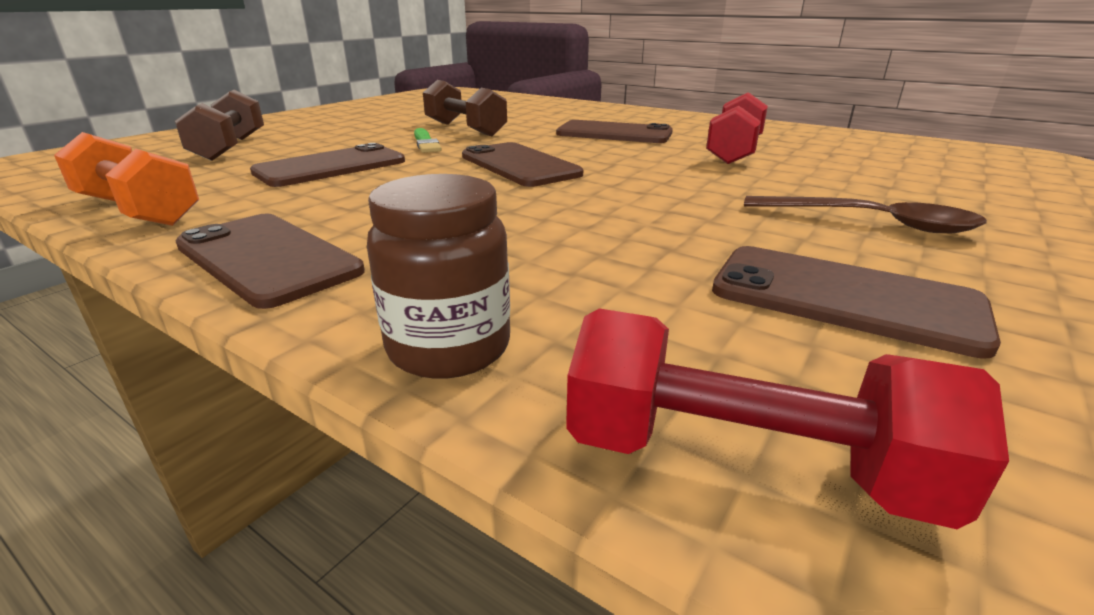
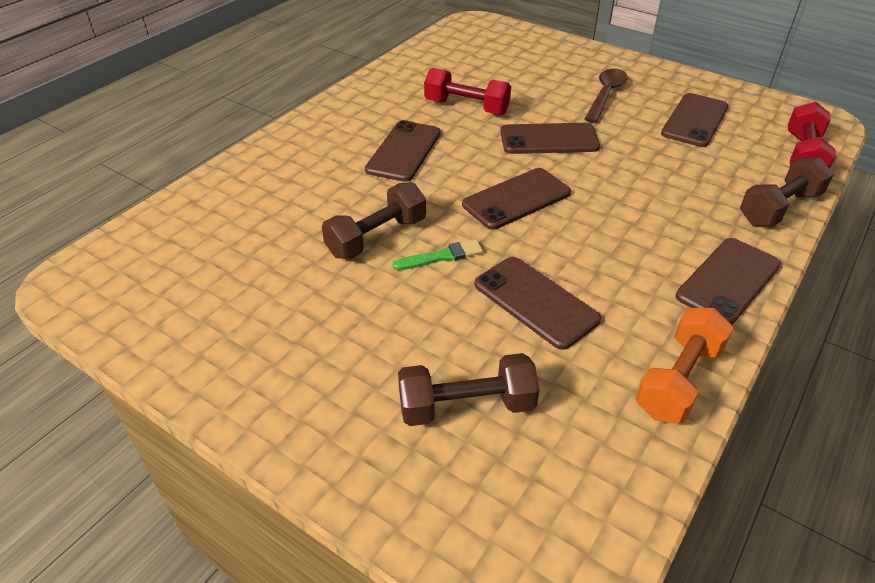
camera: 90 degrees left, 15 degrees up
(449, 347) = (779, 208): brown jar -> brown dumbbell
(671, 182) = (549, 139): none -> brown phone

